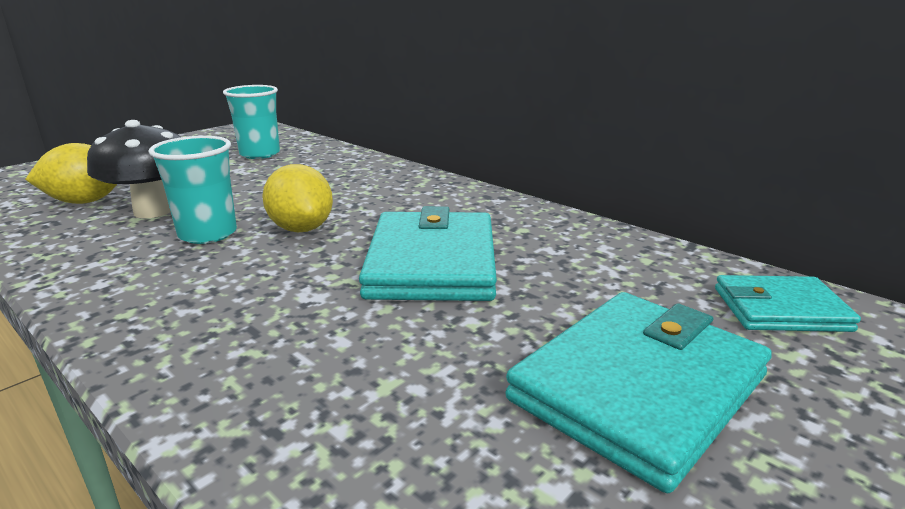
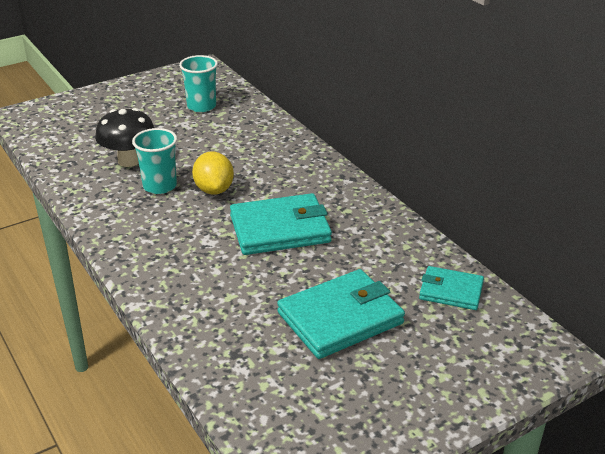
camera: 15 degrees right, 10 degrees up
(86, 201) = (89, 145): yellow lemon -> none
(432, 263) = (280, 229): turquoise wallet -> turquoise wallet turned 60 degrees clockwise

